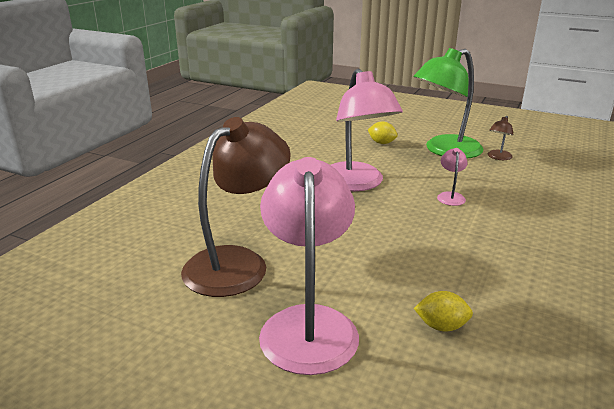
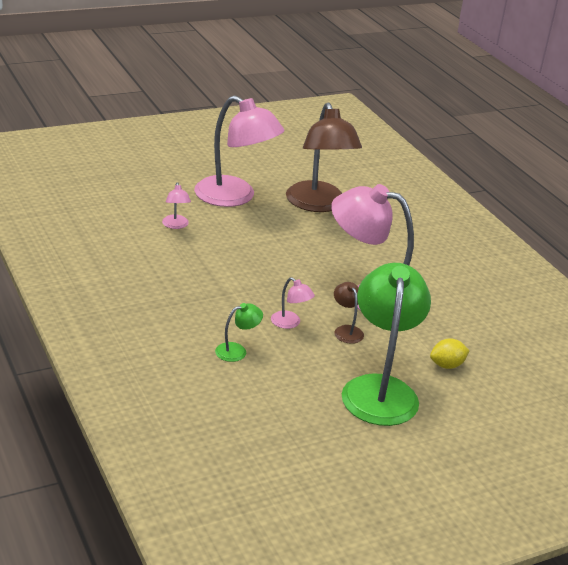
camera: 125 degrees right, 5 degrees up
(441, 326) = (176, 225): yellow lemon -> pink lamp
(498, 157) = (323, 409): brown lamp -> brown lamp (346, 330)
(520, 200) = (237, 351): none -> green lamp

